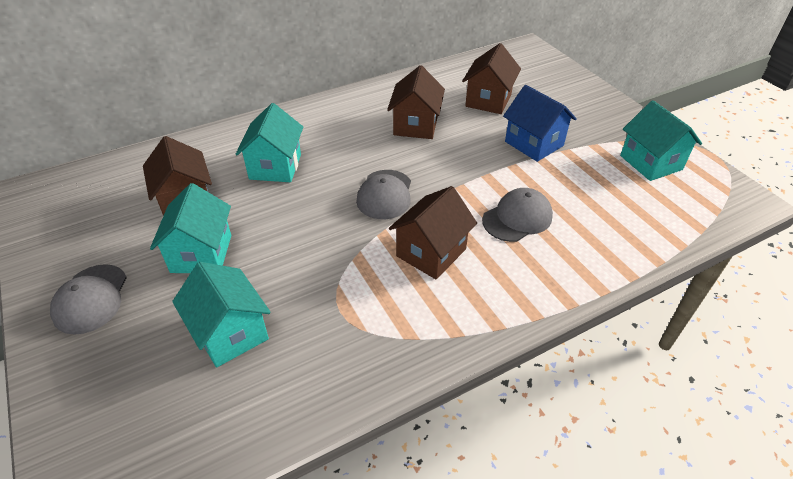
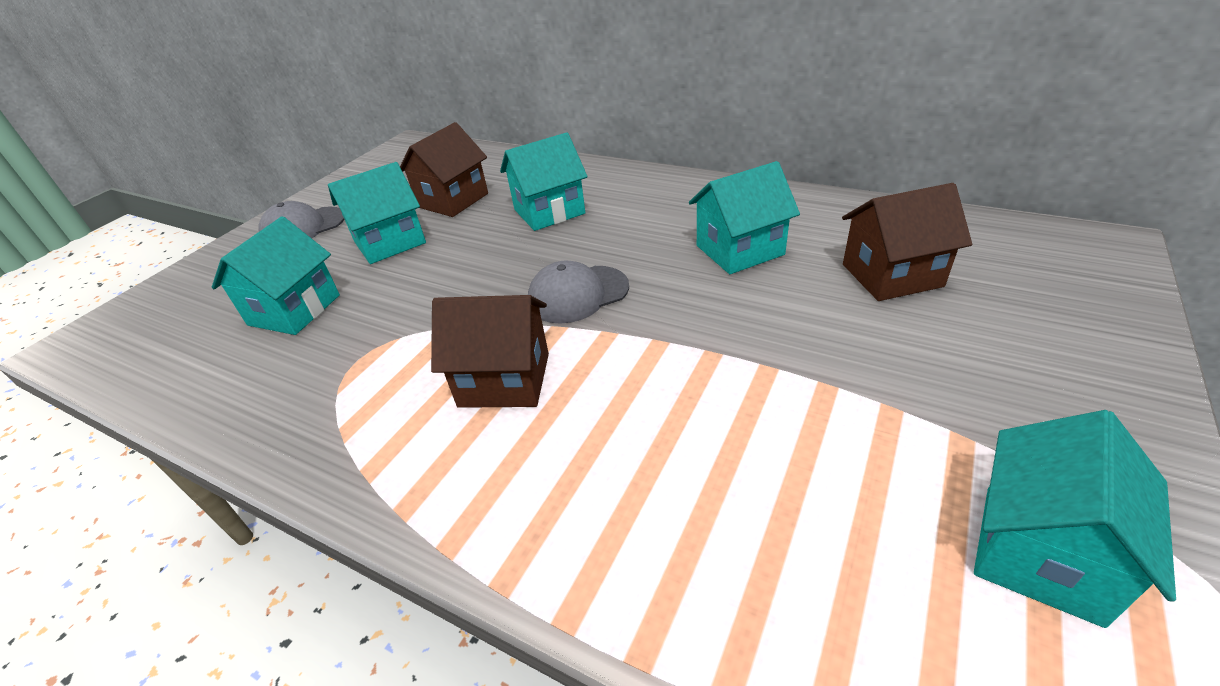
camera: 60 degrees right, 5 degrees down
(416, 125) = (740, 250): brown house -> turquoise house
(517, 218) = (651, 428): grey cap -> none
(534, 144) = (856, 365): blue house -> none

